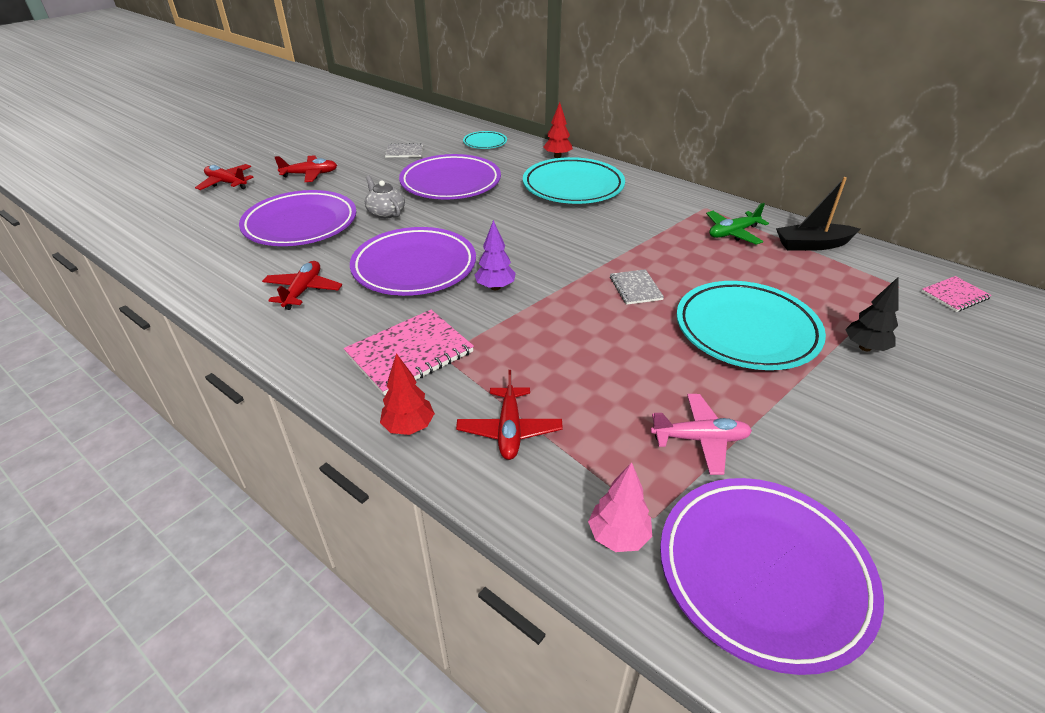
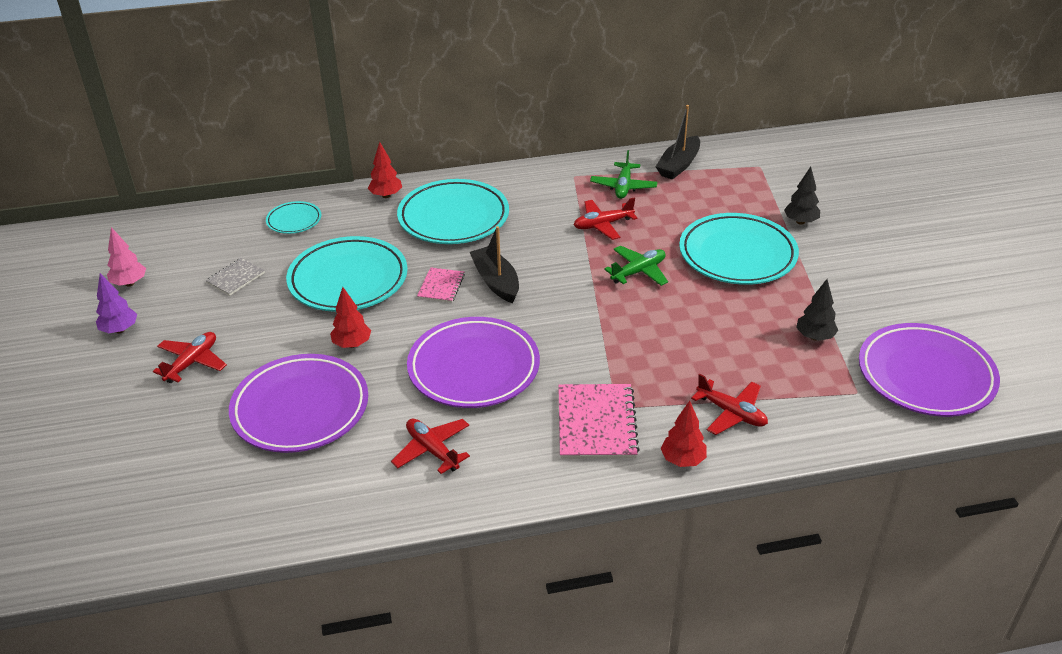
camera: 50 degrees left, 0 degrees up
(226, 183) = (120, 432): red plane -> red plane (602, 225)
(386, 212) = (352, 344): grey teapot -> red tree
(450, 183) = (348, 280): purple plate -> turquoise plate
(495, 287) = (557, 338): purple tree -> purple tree (120, 330)
(526, 233) = (496, 281): none -> black boat
(618, 536) = (859, 414): pink tree -> pink tree (129, 283)
(635, 288) = (638, 272): grey notebook -> green plane
(700, 439) = (814, 337): pink plane -> black tree
(954, 295) = (790, 154): pink notebook -> pink notebook (441, 286)

